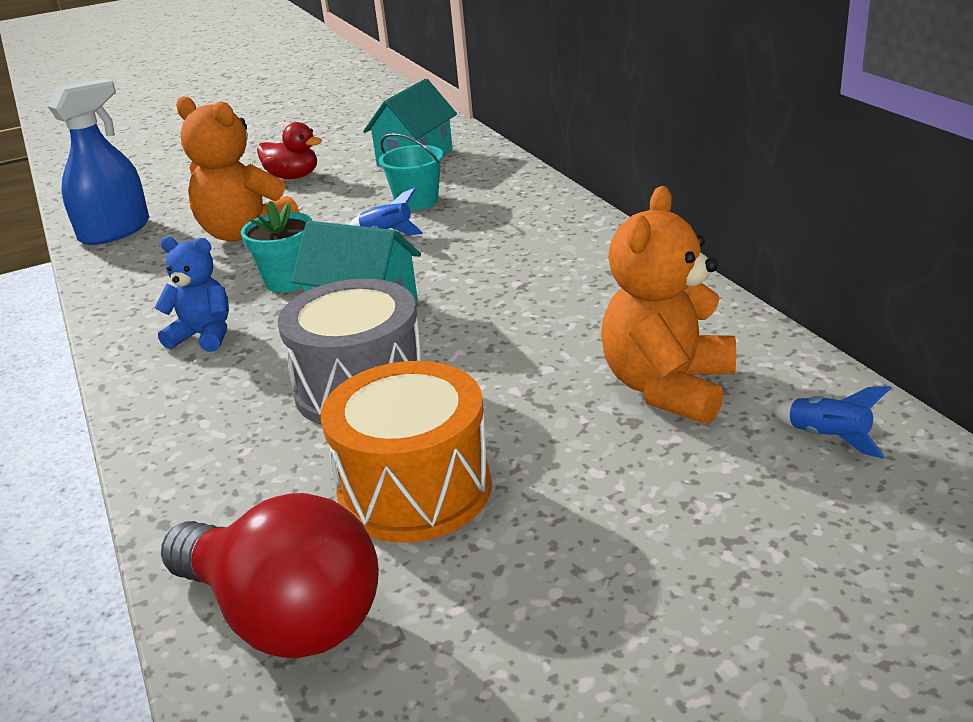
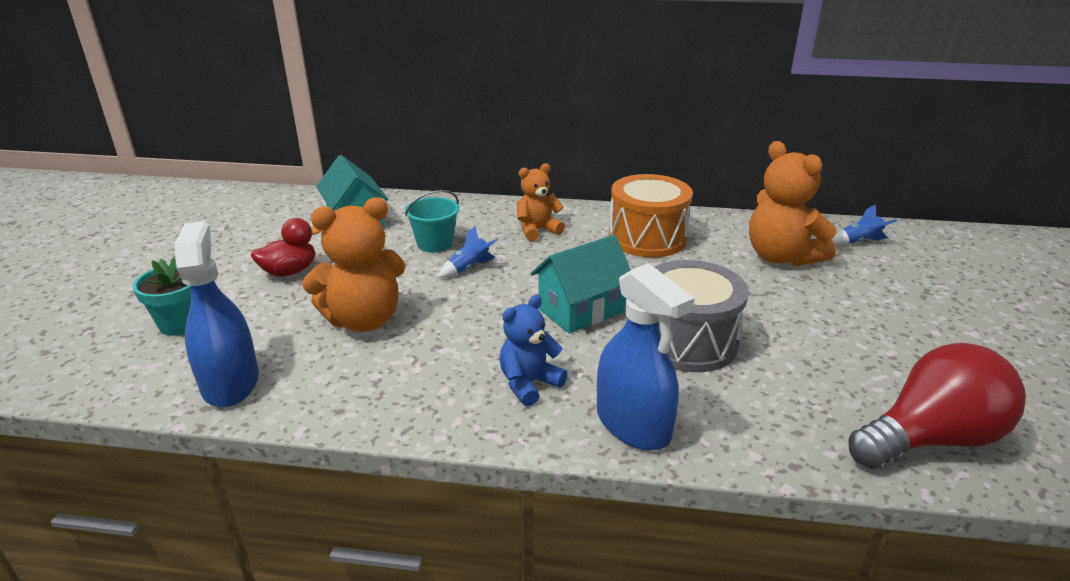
camera: 60 degrees left, 0 degrees up
(175, 408) = (633, 424): none -> blue spray bottle
(288, 281) = (487, 325): turquoise flower pot -> turquoise flower pot (181, 324)
(415, 490) = (824, 357): orange drum -> orange drum (647, 238)
(515, 230) = (537, 230): none -> orange teddy bear

